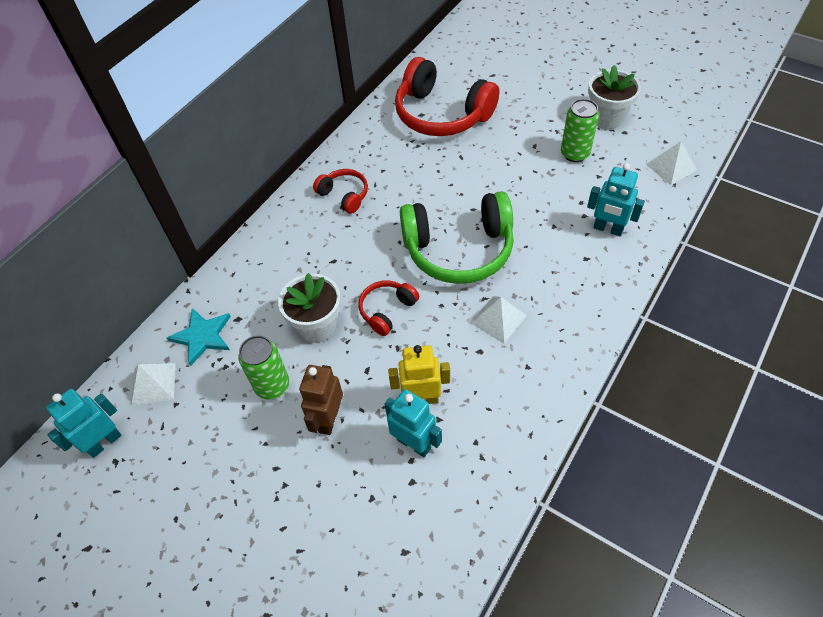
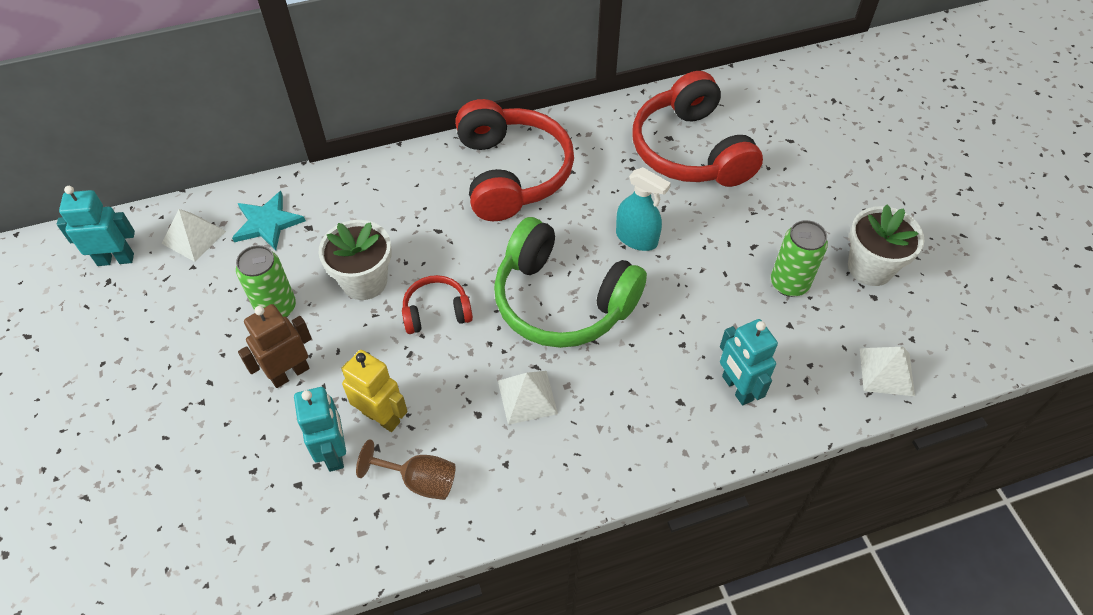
camera: 35 degrees right, 0 degrees up
(344, 195) = (511, 173): red headphones -> red headphones, size x2.05
(464, 184) = (636, 238): none -> turquoise spray bottle
(487, 417) = (419, 481): none -> brown goblet

